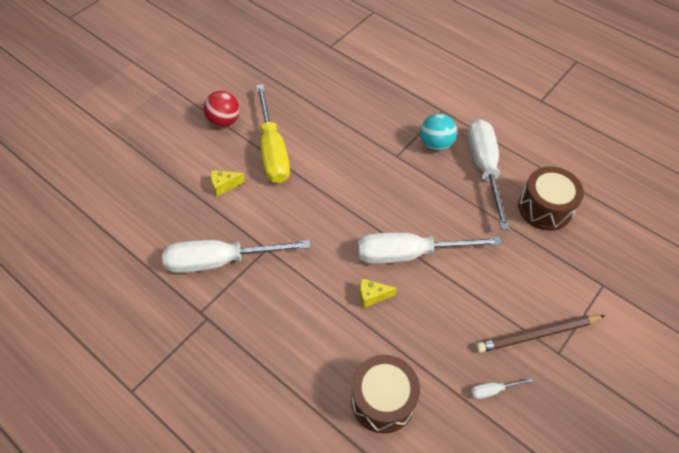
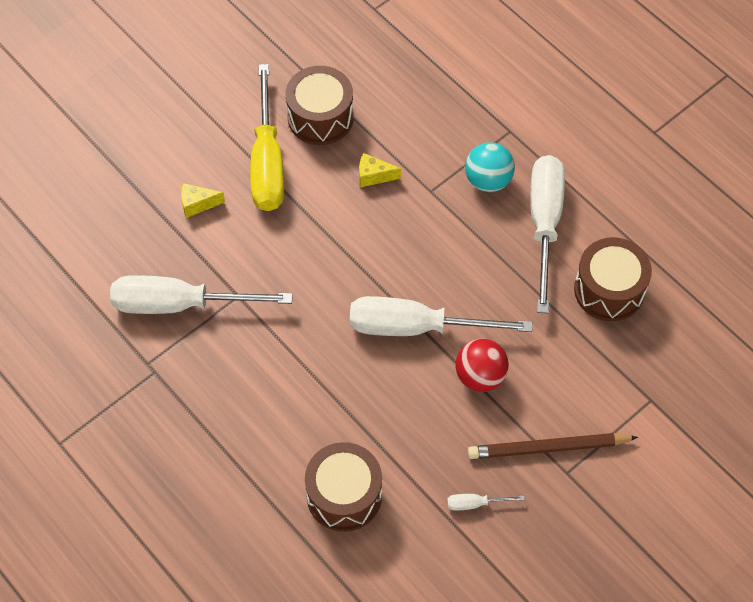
camera: 10 degrees right, 5 degrees up
(224, 121) = (209, 110): red ball -> red ball (480, 376)
(306, 117) = (320, 117): none -> brown drum
(372, 296) = (357, 374): yellow cheese -> yellow cheese (373, 176)

